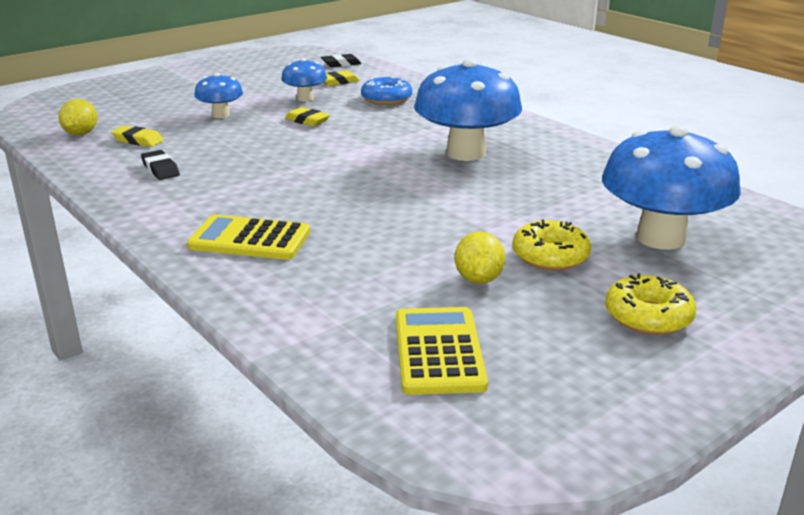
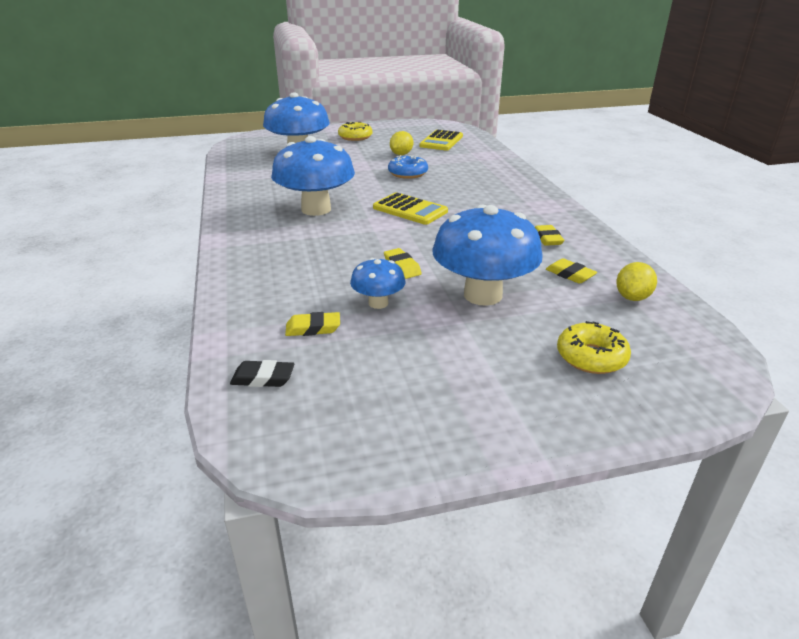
camera: 155 degrees left, 5 degrees up
(160, 169) = (547, 239): black eraser -> yellow eraser
(221, 115) = (482, 295): blue mushroom -> blue mushroom, size x1.98
(249, 239) = (496, 184): yellow calculator -> yellow calculator (410, 210)
(386, 99) = (297, 281): blue donut -> blue donut (408, 173)
(550, 256) = (359, 156): yellow donut -> yellow donut (591, 357)

